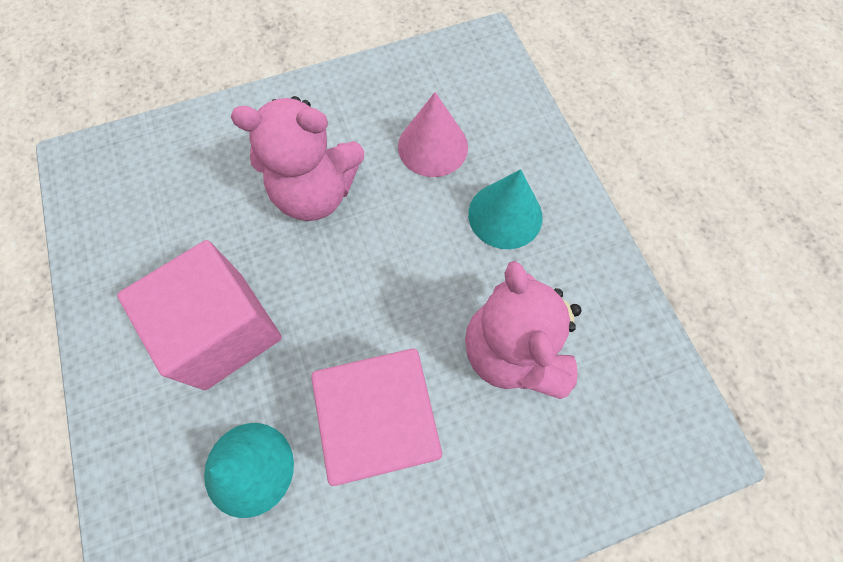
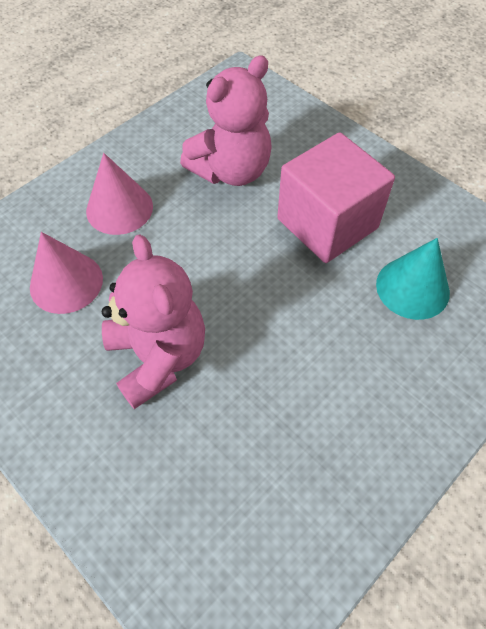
camera: 115 degrees left, 10 degrees down
(223, 330) = (329, 363): pink cube -> none
(505, 215) = (119, 208): turquoise cone -> pink cone

